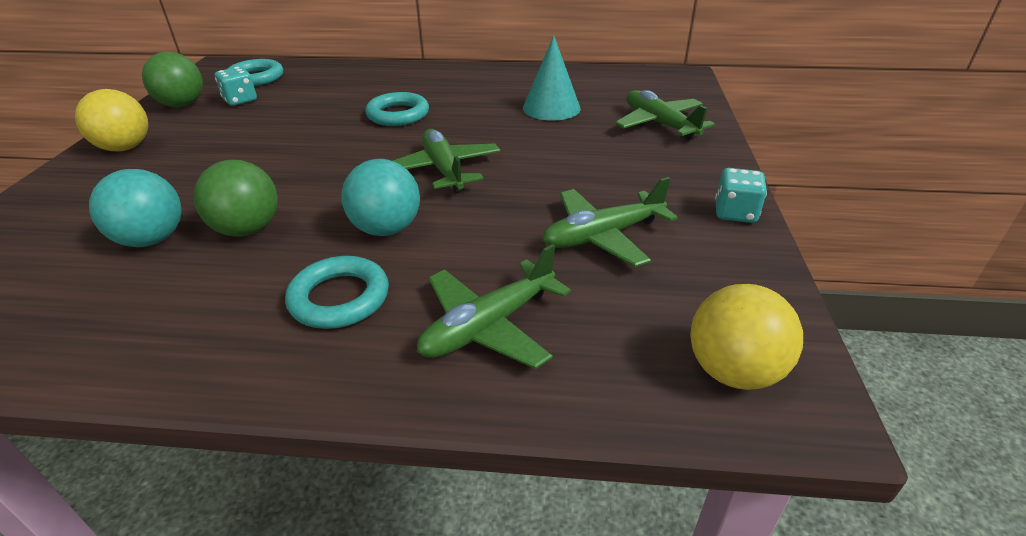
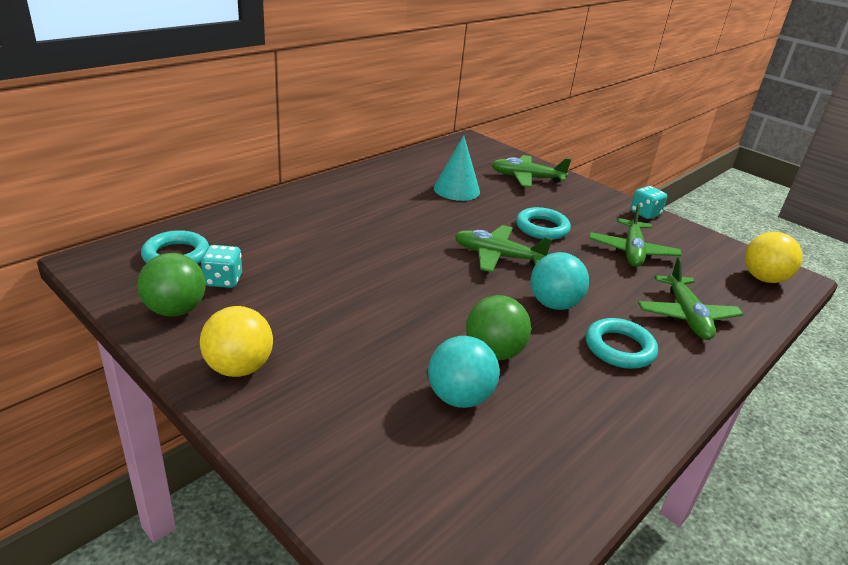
camera: 55 degrees left, 5 degrees down
(398, 114) = (381, 234): turquoise ring -> turquoise ring (542, 228)

